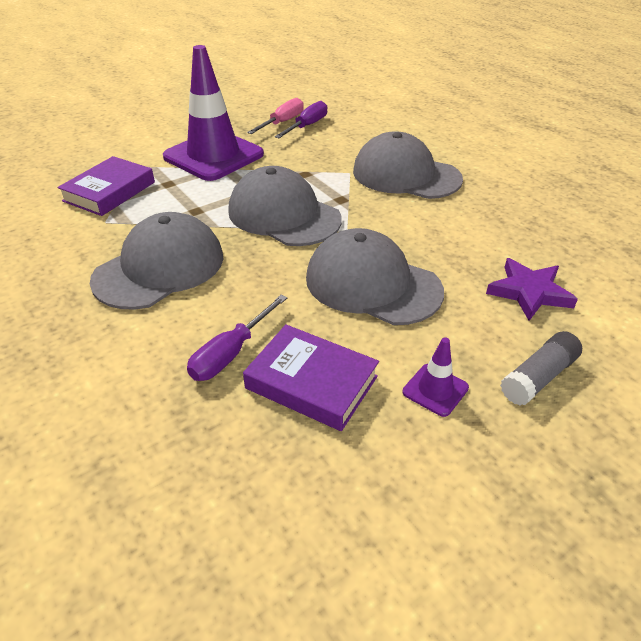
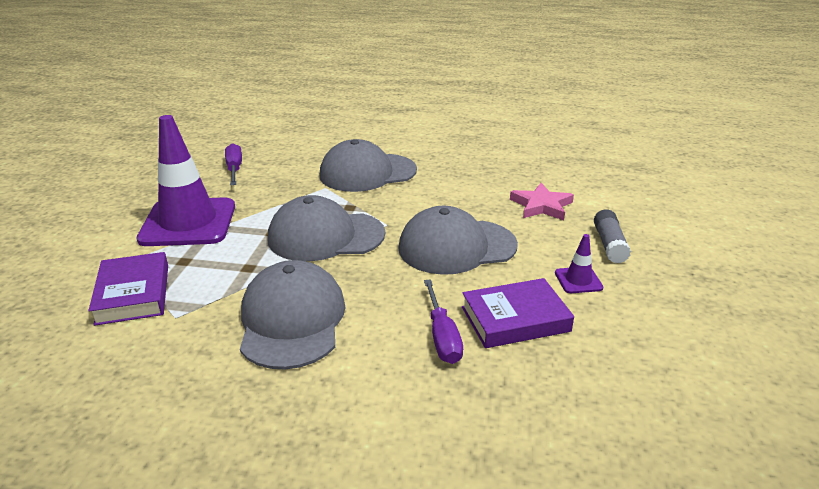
camera: 45 degrees left, 10 degrees down
(282, 122) = (207, 174): pink screwdriver -> none
(529, 292) = (541, 206): purple star -> pink star

